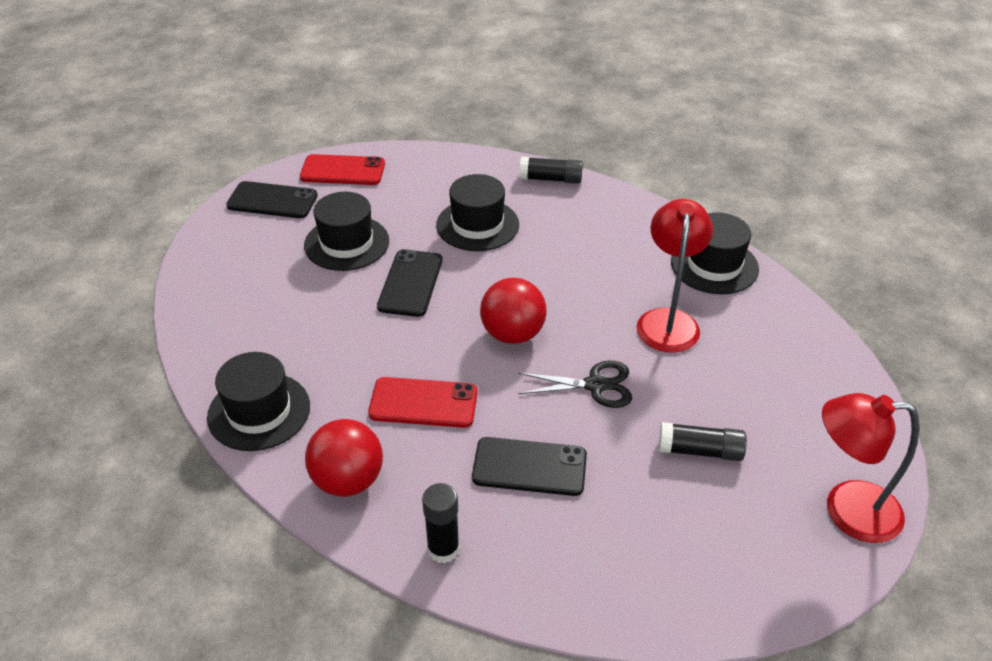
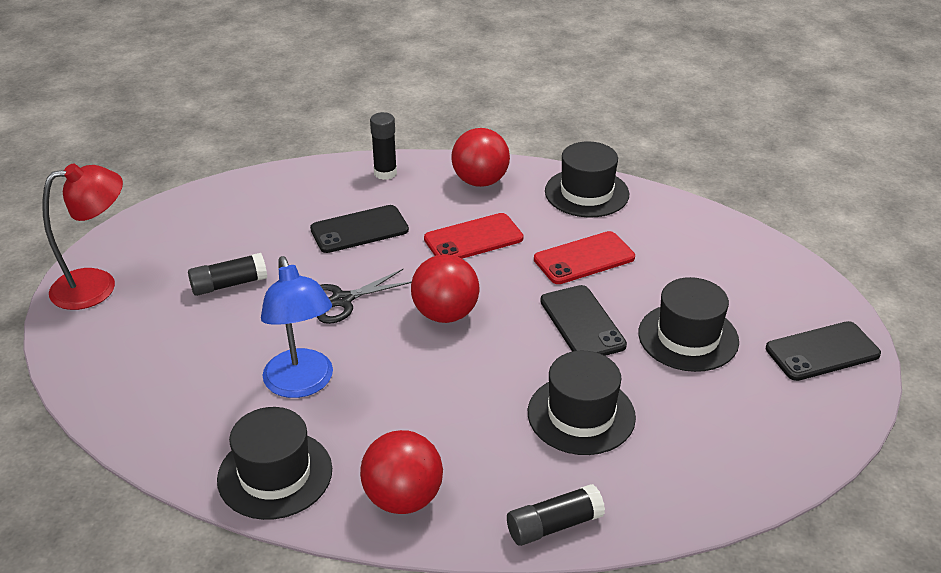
camera: 150 degrees right, 5 degrees down
(343, 171) = (807, 422): red phone -> red phone (584, 258)
(633, 222) = (403, 498): none -> red ball
(668, 320) = (302, 384): red lamp -> blue lamp

